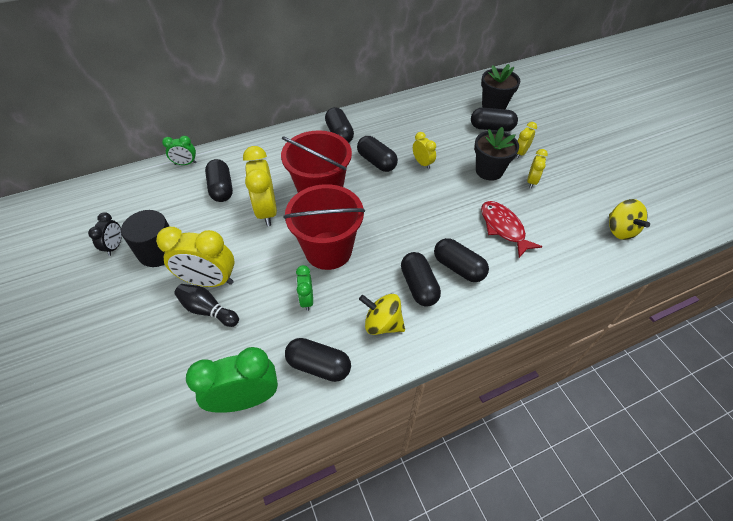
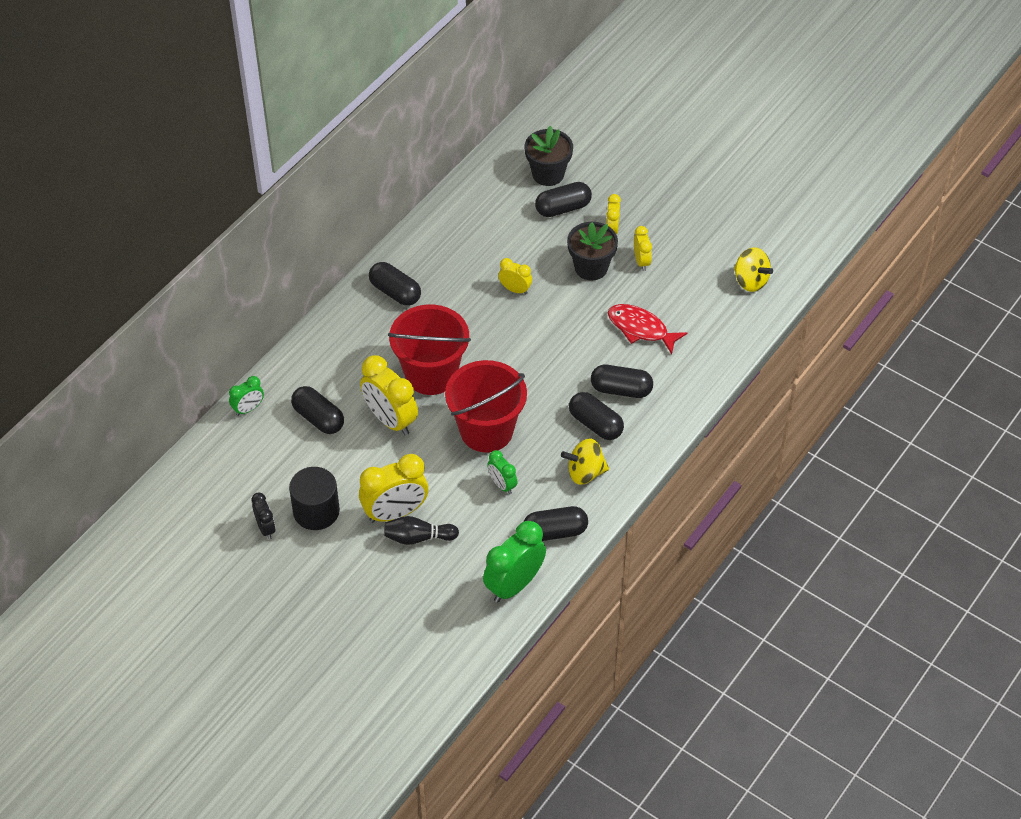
camera: 30 degrees left, 0 degrees up
(376, 162) = (464, 310): black capsule -> none

